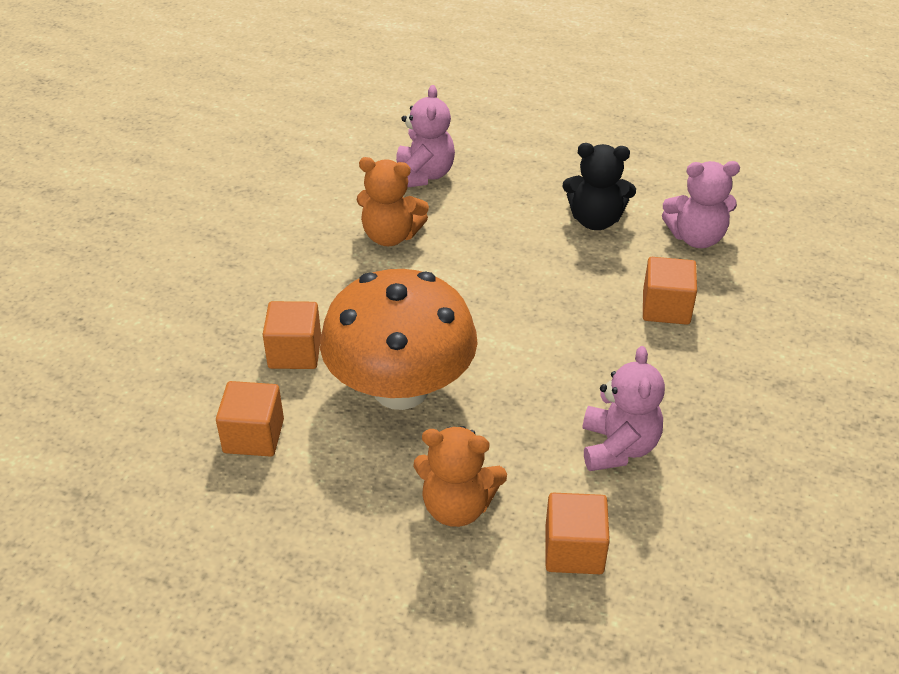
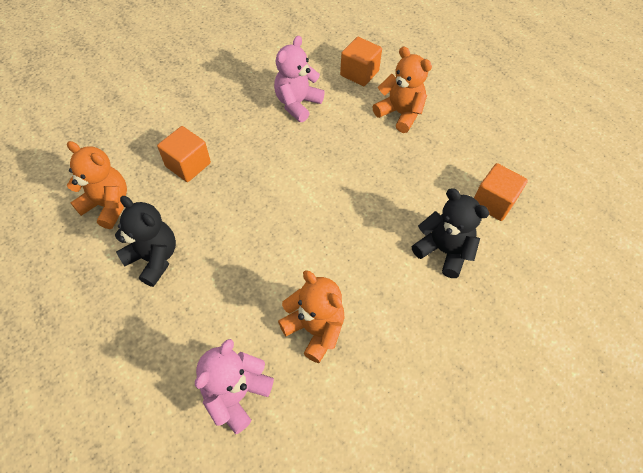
camera: 150 degrees left, 15 degrees up
(295, 352) = (443, 251): orange cube -> black teddy bear
(400, 388) = (389, 190): orange mushroom -> none
(696, 237) = (108, 205): pink teddy bear -> orange teddy bear

